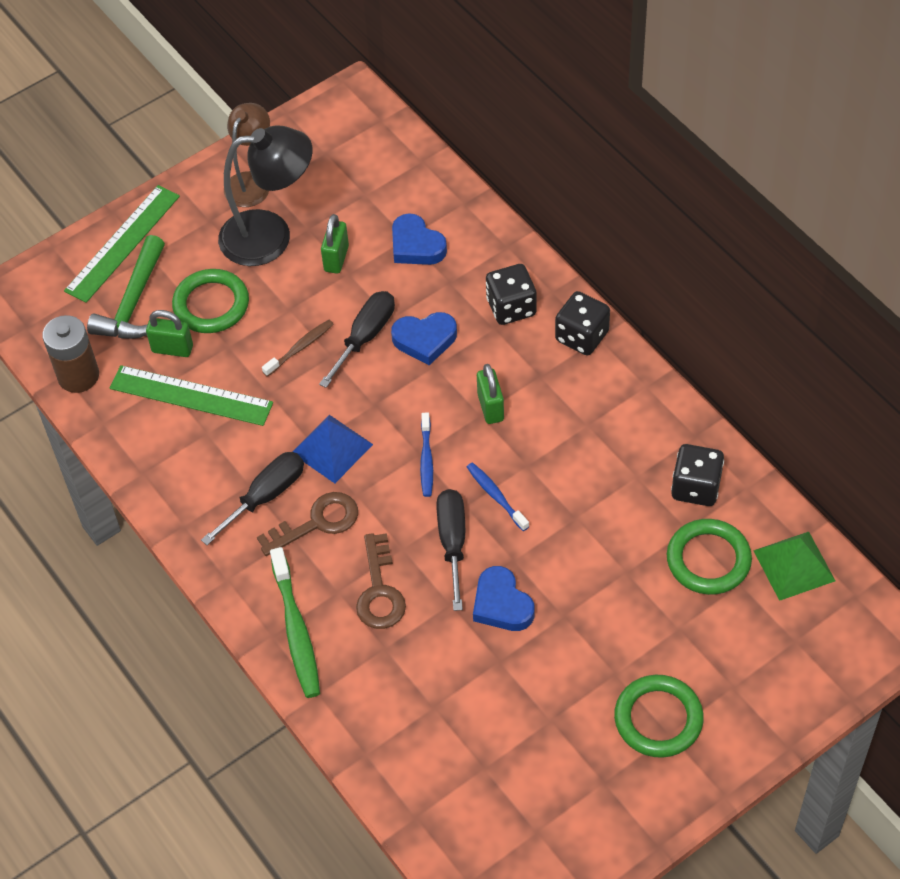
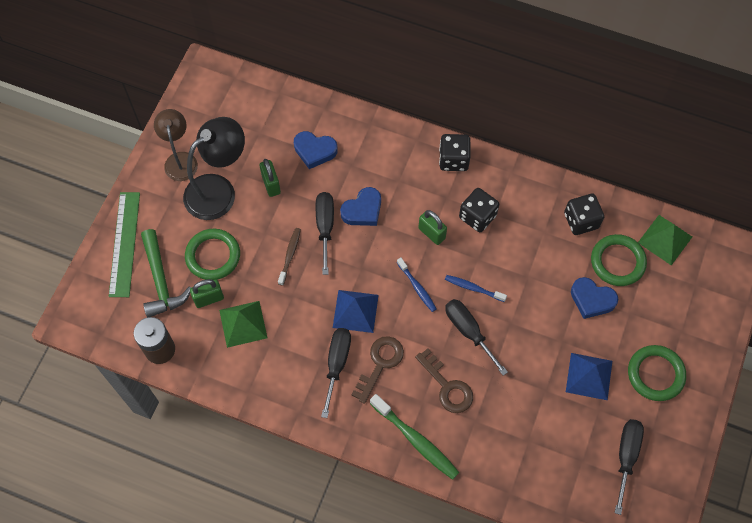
camera: 35 degrees left, 10 degrees up
(191, 395) = (243, 323): green ruler -> green pyramid
(502, 604) = (523, 354): blue heart -> blue heart (592, 299)
(511, 307) = (400, 162): black dice -> black dice (477, 216)
(545, 794) = (626, 456): none -> black screwdriver
(568, 674) = (589, 376): none -> blue pyramid

